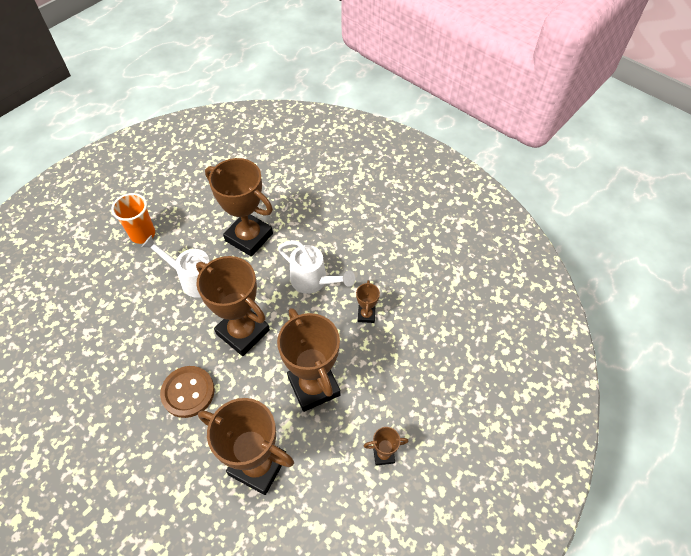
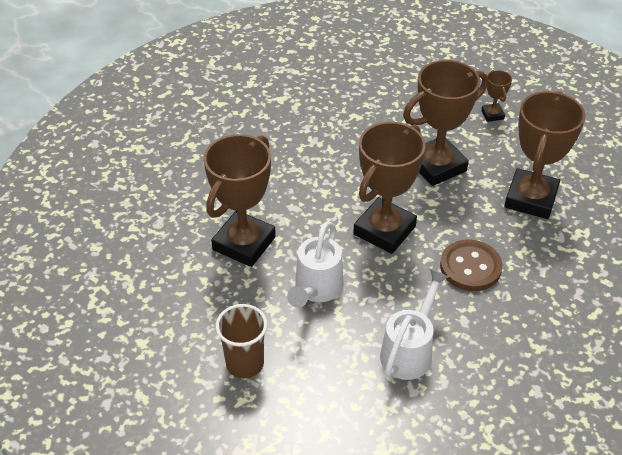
camera: 95 degrees left, 10 degrees down
(143, 234) = (245, 363): orange cup -> brown cup
(313, 281) = (305, 177): white watering can -> white watering can (409, 351)
(366, 315) = (345, 132): brown trophy -> none

